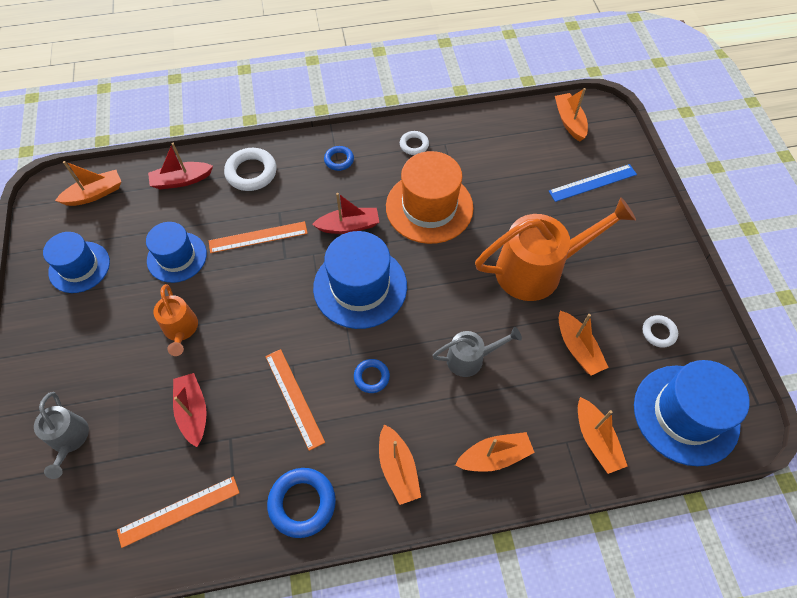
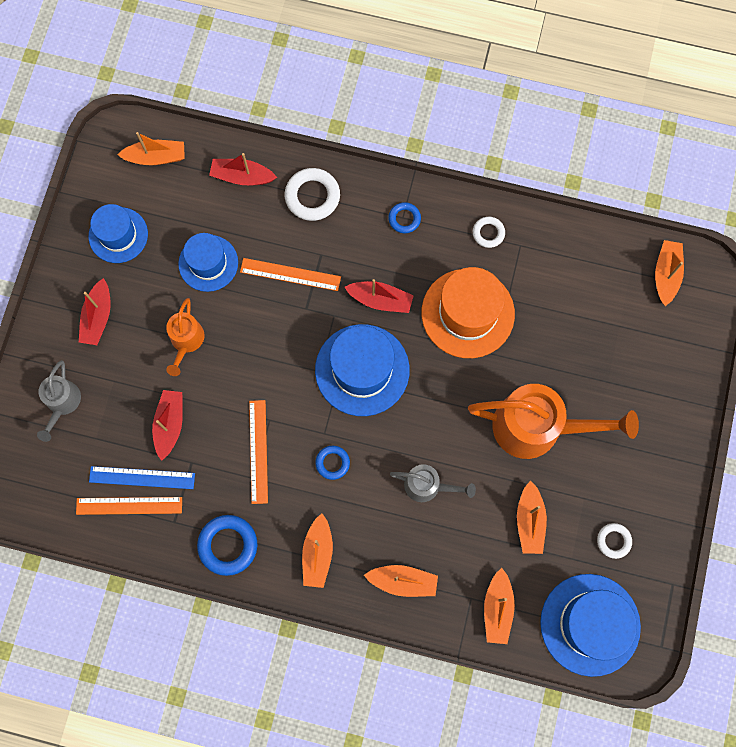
camera: 25 degrees right, 15 degrees up
(82, 344) = (98, 317): none -> red boat
(592, 183) = (646, 358): blue ruler -> blue ruler (142, 477)

